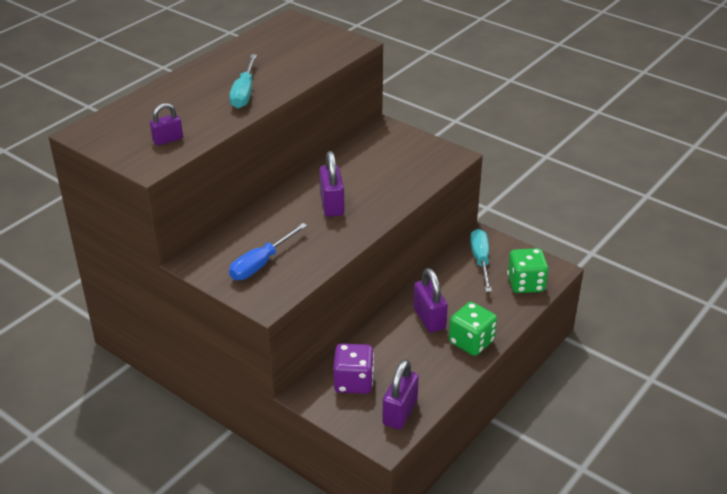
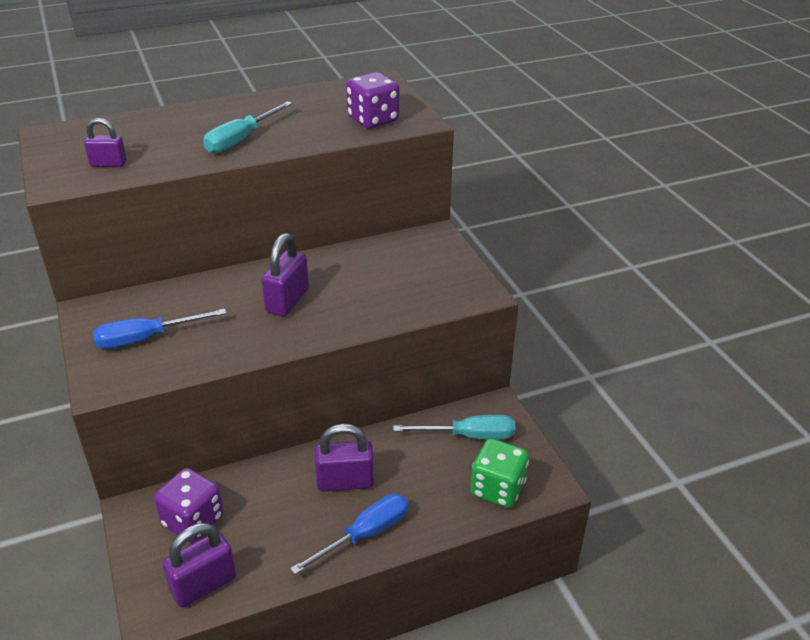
camera: 30 degrees right, 0 degrees up
(321, 51) = (373, 120): none -> purple dice
(429, 318) = (345, 482): purple padlock -> purple padlock turned 75 degrees clockwise
(471, 342) = (365, 534): green dice -> blue screwdriver
(480, 260) = (469, 436): turquoise screwdriver -> turquoise screwdriver turned 60 degrees clockwise

